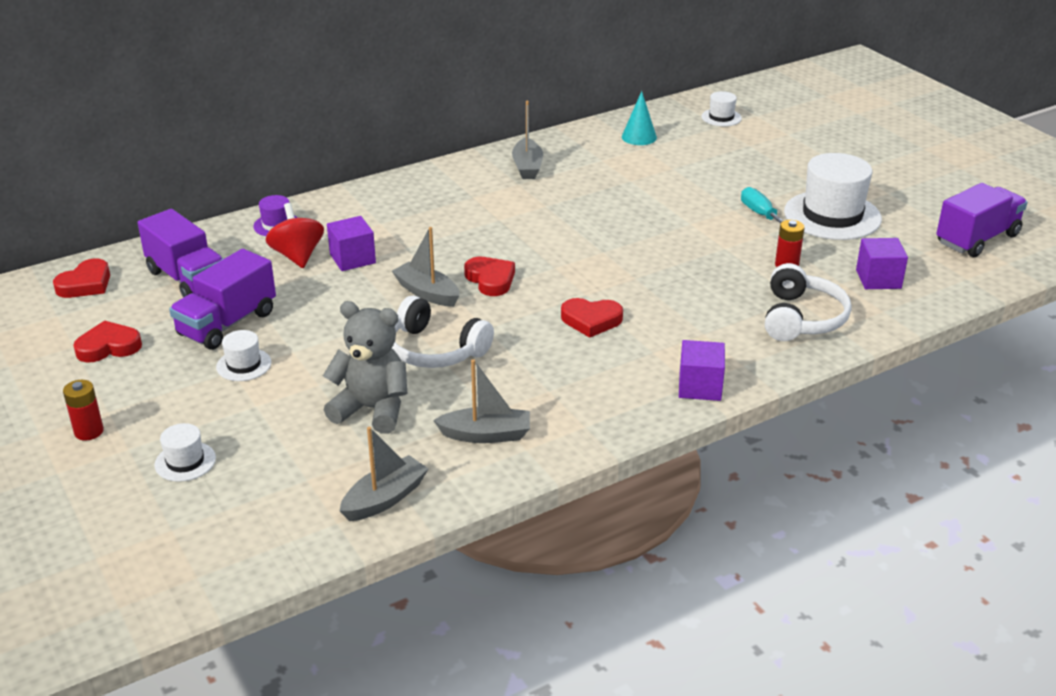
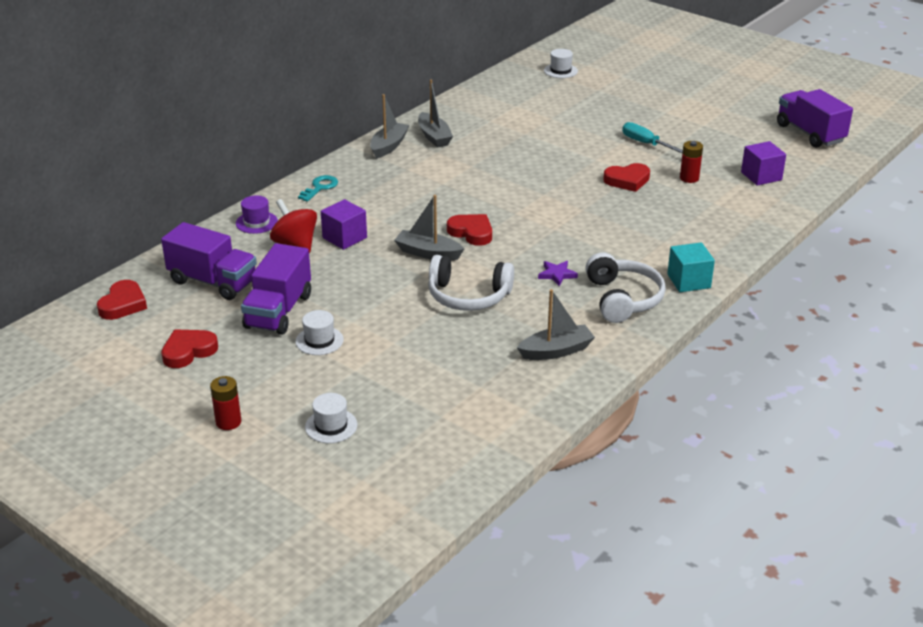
camera: 20 degrees left, 0 degrees up
(367, 200) = (320, 187): none -> turquoise key
(372, 409) = (453, 352): grey teddy bear -> none
(385, 498) = (514, 415): grey boat -> grey boat (389, 146)
(551, 346) = (557, 274): none -> purple star
(591, 320) = (573, 248): red heart -> red heart (627, 180)
(639, 137) = (507, 97): turquoise cone -> none
(700, 387) = (688, 281): purple cube -> turquoise cube
(801, 318) = (726, 216): white headphones -> white headphones (623, 299)
(832, 215) = (696, 134): white hat -> none
(977, 239) = (810, 133): purple truck -> purple truck turned 60 degrees counterclockwise

